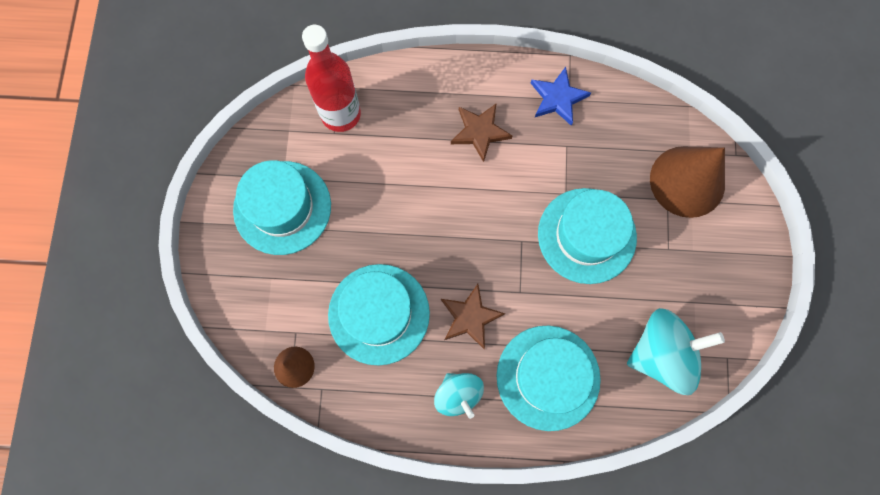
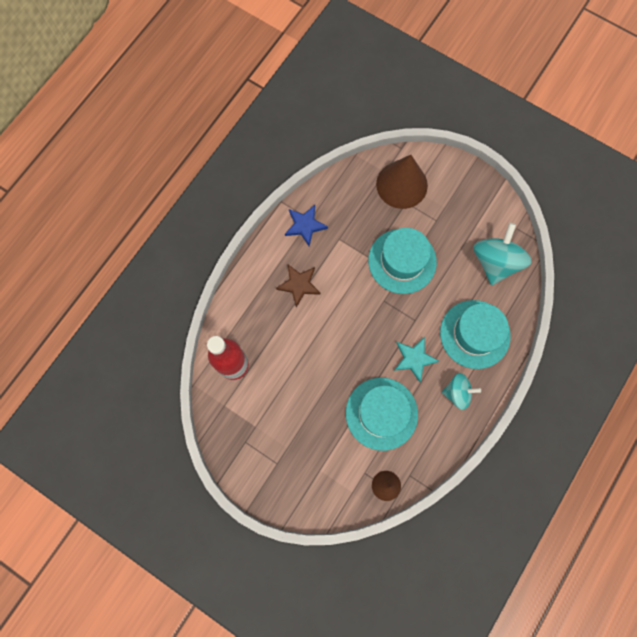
camera: 60 degrees left, 0 degrees up
(282, 207) = (276, 438): turquoise hat -> none
(470, 317) = (414, 359): brown star -> turquoise star

